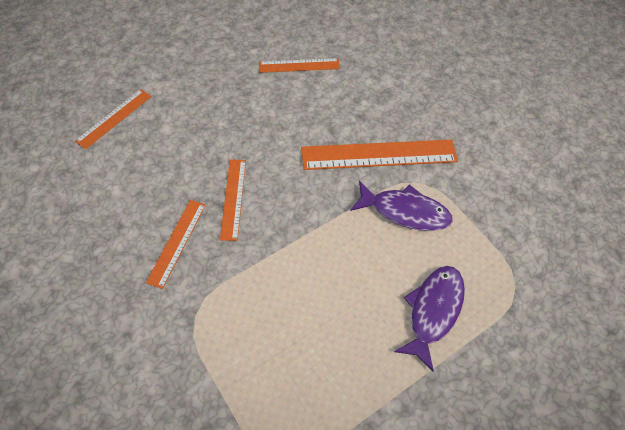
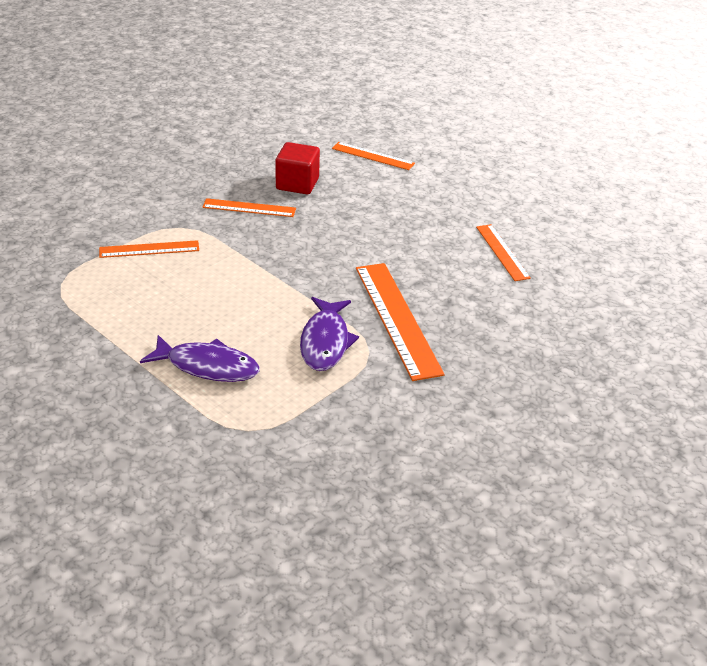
camera: 80 degrees right, 20 degrees down
(144, 191) = (297, 184): none -> red cube
(233, 198) = (305, 231): orange ruler -> orange ruler (149, 249)

